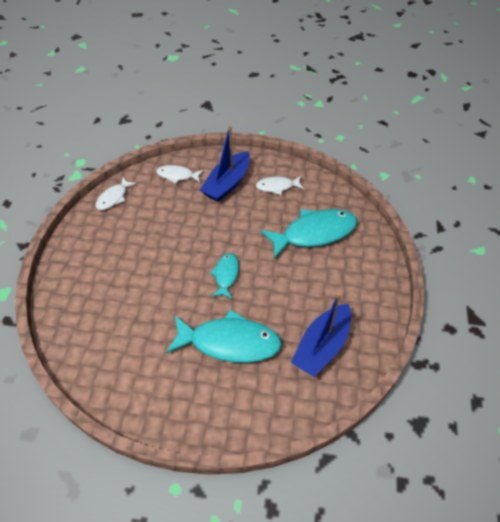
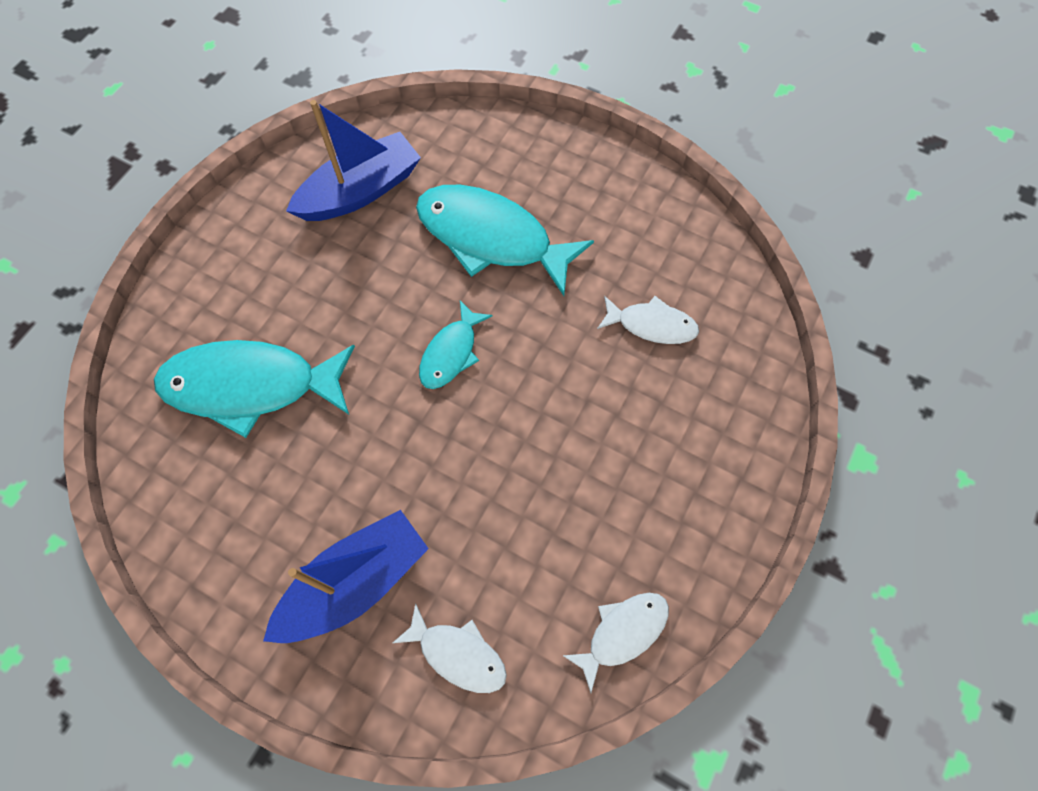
camera: 160 degrees left, 15 degrees up
(277, 187) = (253, 532): white fish -> white fish (652, 325)

